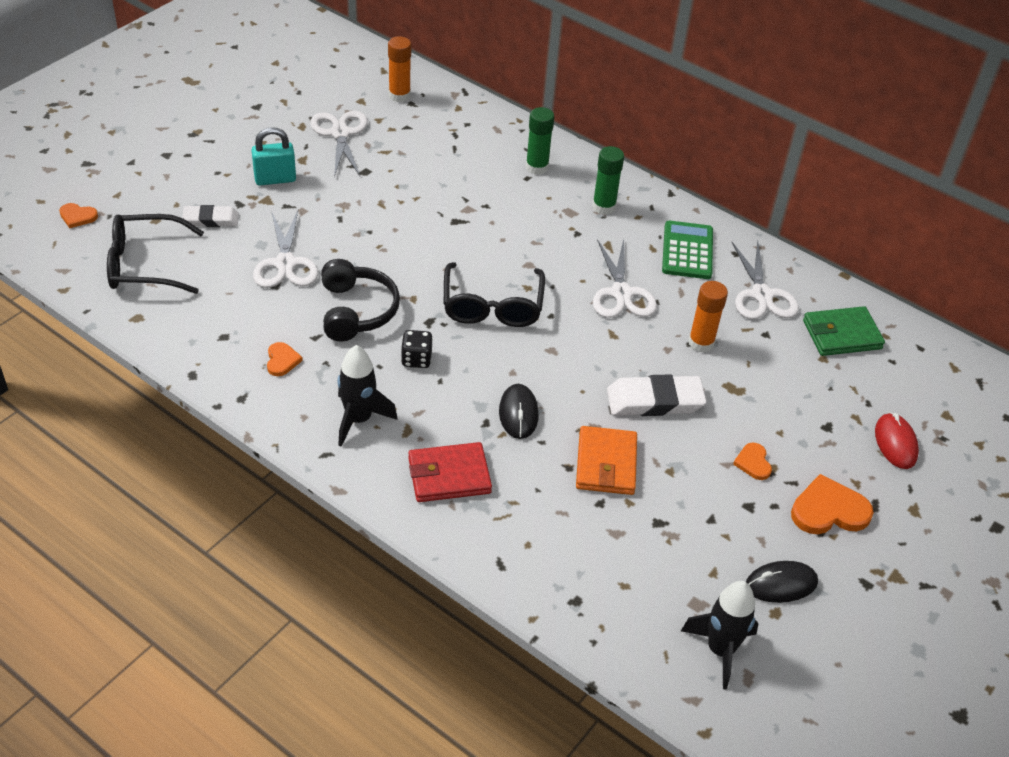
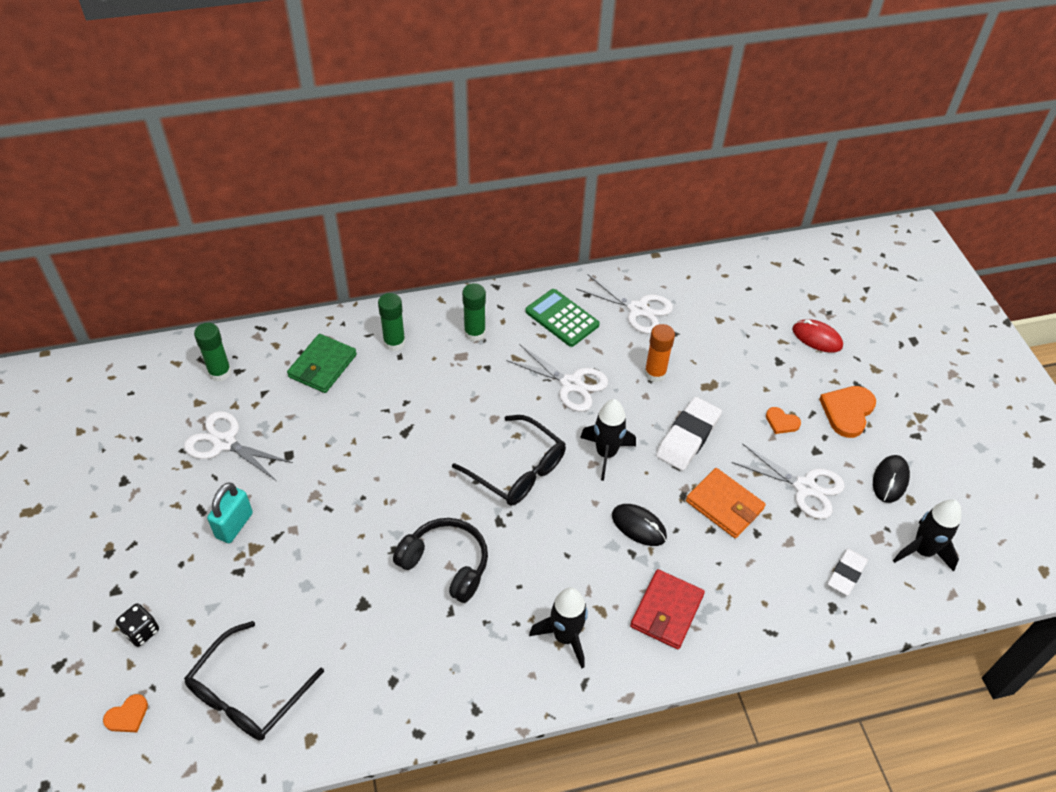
camera: 50 degrees left, 5 degrees up
(211, 219) = (238, 605): white eraser -> white eraser (846, 573)
(282, 360) = (457, 653): orange heart -> none
(285, 264) = (346, 581): white scissors -> white scissors (805, 487)
(399, 95) = (220, 372): orange glue stick -> green glue stick
(416, 359) = (532, 556): black dice -> black dice (141, 631)
(572, 354) = (606, 454): none -> black rocket
(841, 334) = (707, 296): green wallet -> green wallet (322, 366)

